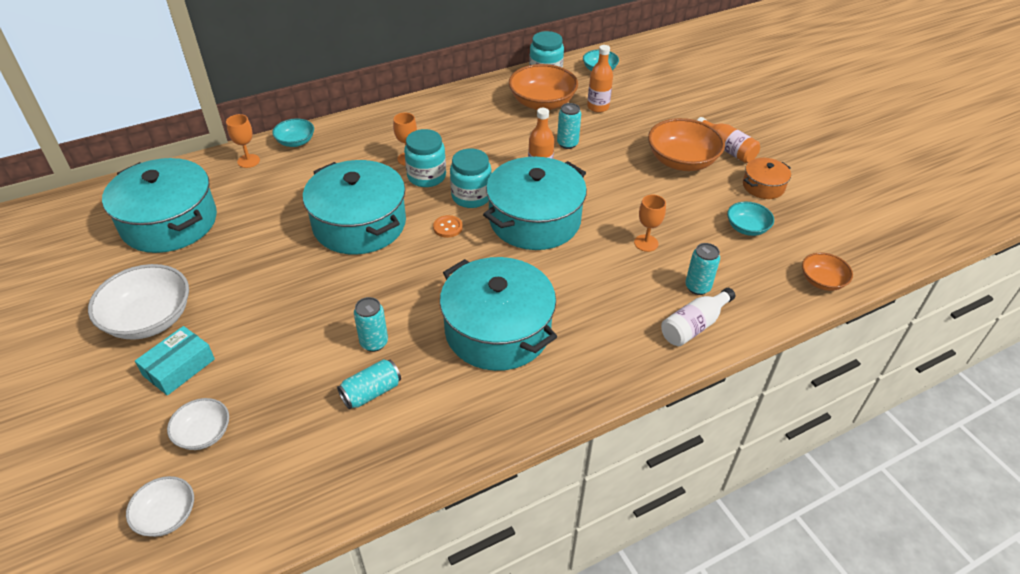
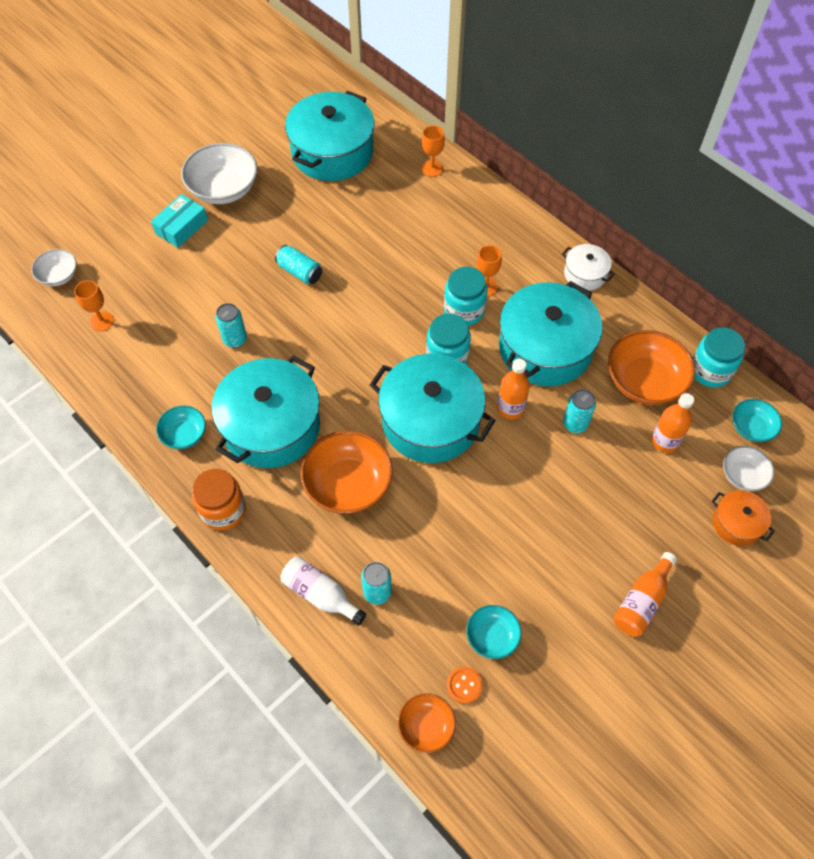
camera: 75 degrees right, 15 degrees up
(179, 367) = (181, 227): turquoise box -> turquoise box turned 75 degrees counterclockwise
(204, 434) = (126, 267): white bowl -> white bowl (743, 475)
(296, 142) = (475, 191): turquoise bowl -> turquoise bowl (184, 434)
(359, 224) = (375, 281): turquoise pot -> turquoise pot (545, 348)
(371, 392) = (183, 355): turquoise can -> turquoise can (300, 272)
(426, 106) = (585, 274): none -> white pot
(448, 227) = (394, 350): orange button -> orange button (464, 685)
(585, 386) = (223, 510): none -> orange jar
(646, 243) = (430, 532): orange goblet -> orange goblet (102, 321)
(681, 161) = (593, 551): orange bowl -> orange bowl (348, 484)
(763, 186) = (580, 651): orange pot -> orange pot (736, 523)

